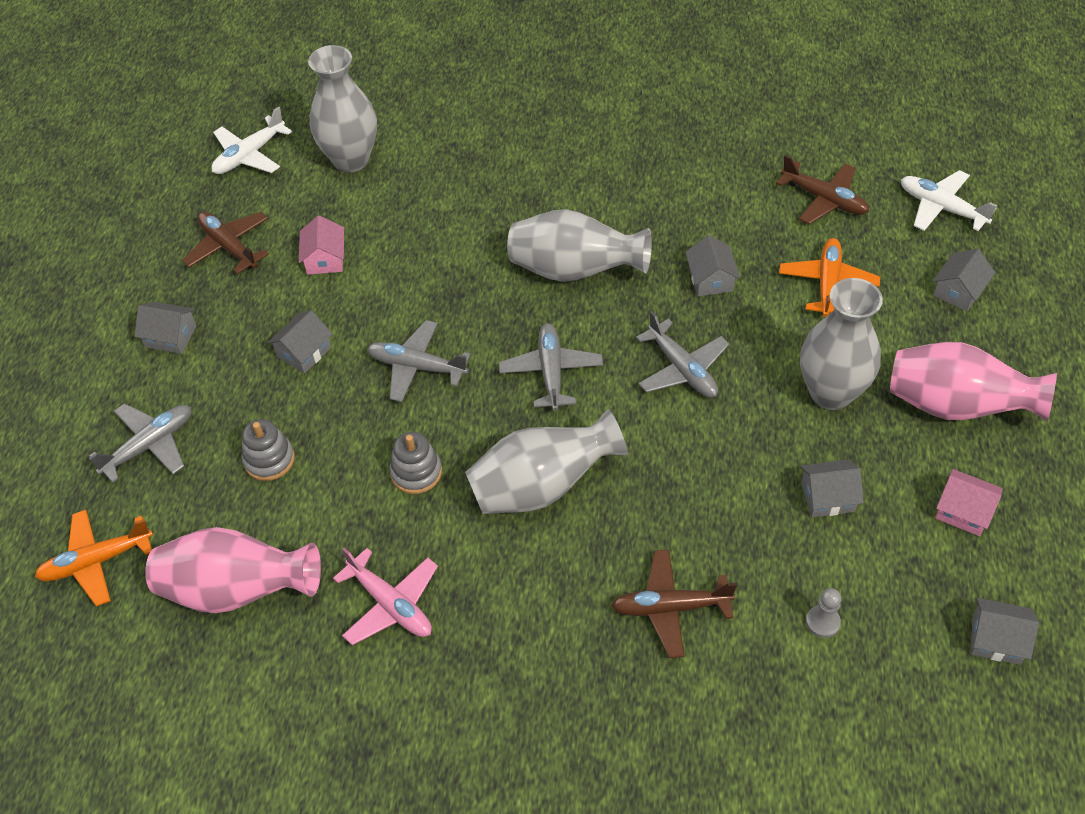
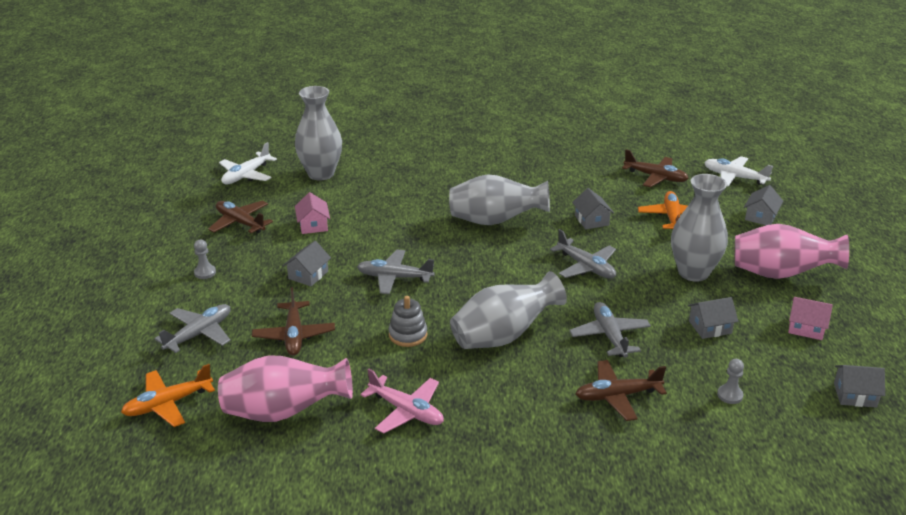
camera: 10 degrees left, 20 degrees down
(171, 336) = (205, 272): grey house -> grey pawn
(269, 460) = (294, 335): grey stacking toy -> brown plane
(551, 372) = (493, 274): grey plane -> grey plane (609, 336)

